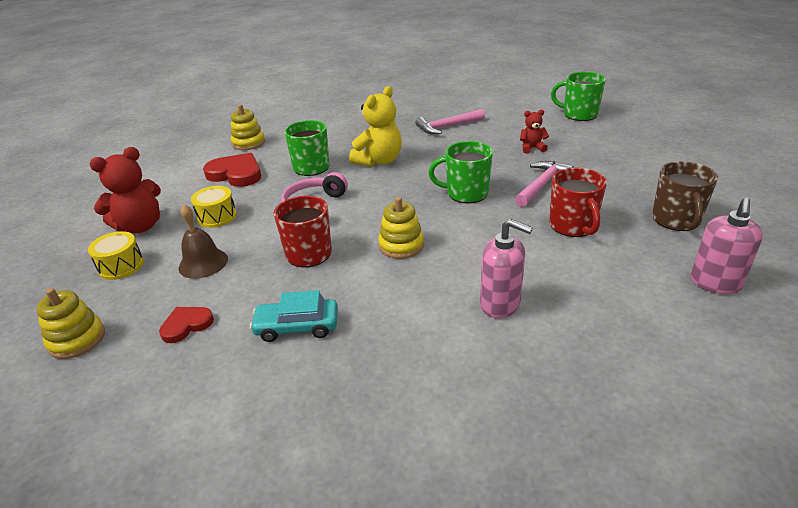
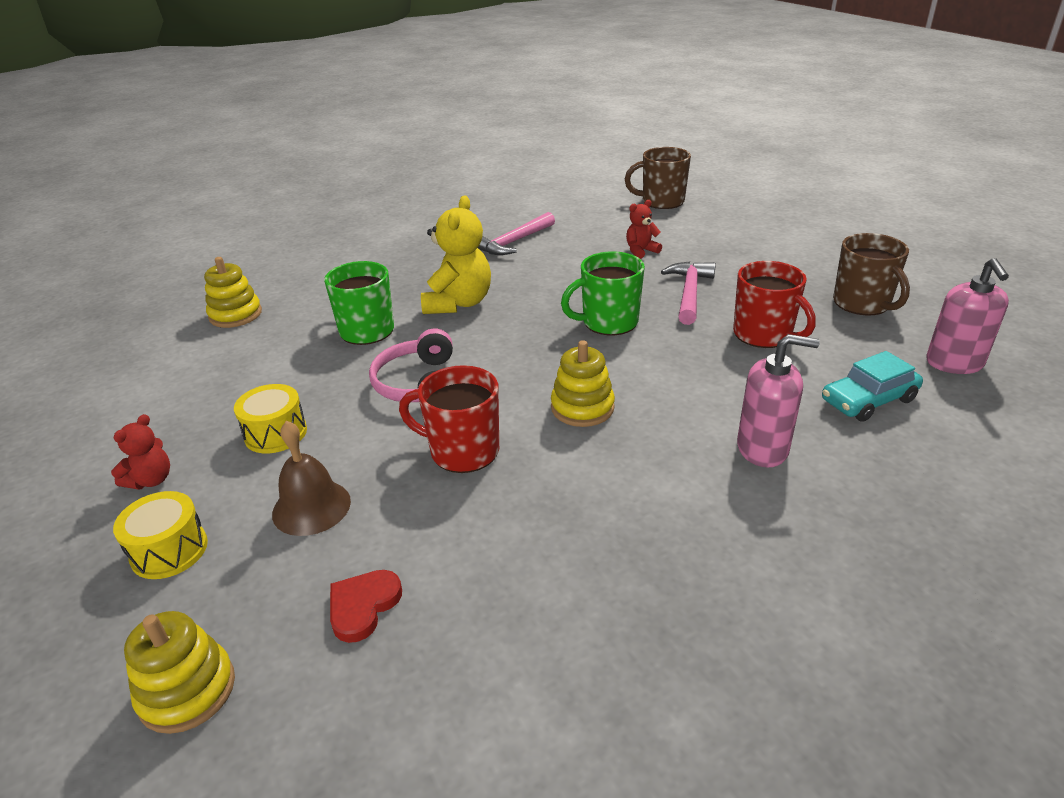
camera: 25 degrees left, 0 degrees up
(140, 226) = (151, 480): red teddy bear -> red teddy bear, size x0.53
(236, 174) = (253, 364): red heart -> none
(297, 326) = (533, 555): turquoise car -> turquoise car (868, 400)
(579, 114) = (661, 201): green mug -> brown mug

